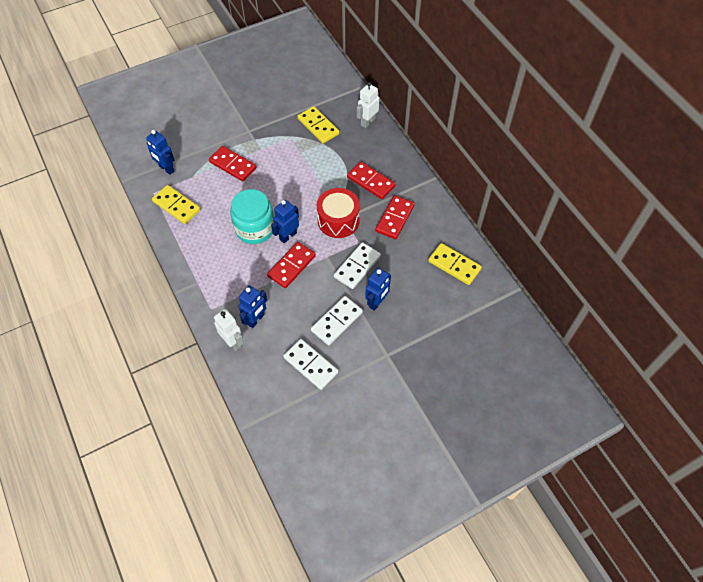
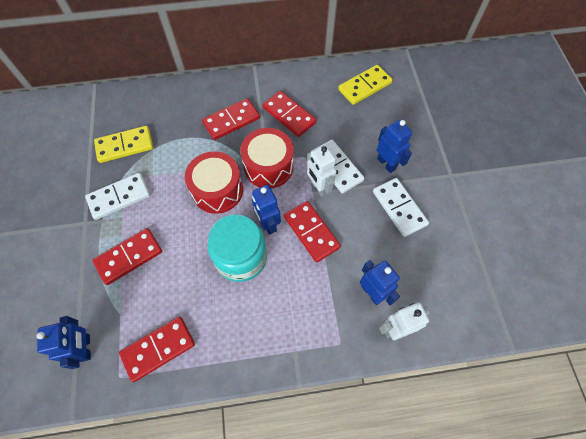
camera: 70 degrees left, 5 degrees up
(166, 169) = (86, 347): blue robot -> blue robot turned 75 degrees counterclockwise
(176, 206) = (158, 348): yellow domino -> red domino
(304, 195) = (217, 190): none -> red drum
(310, 365) = (447, 250): white domino -> white domino (119, 197)
(367, 122) = (148, 98): white robot -> white robot (319, 187)

